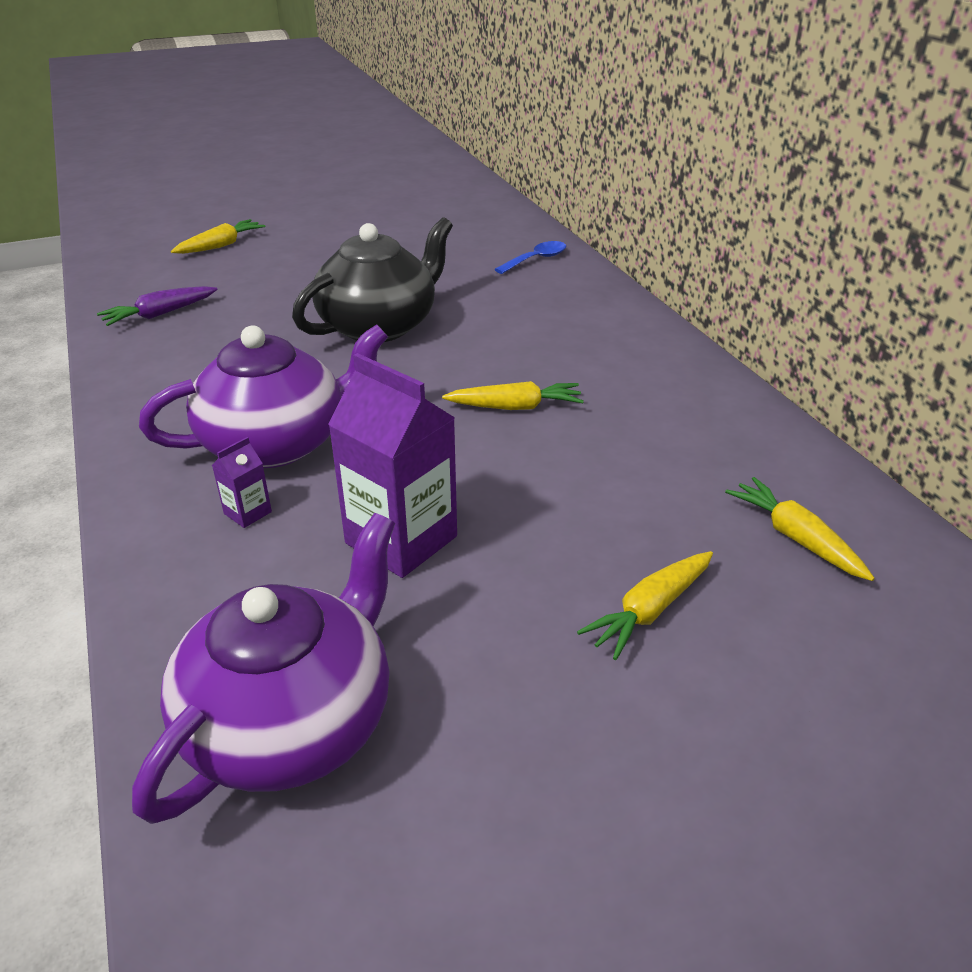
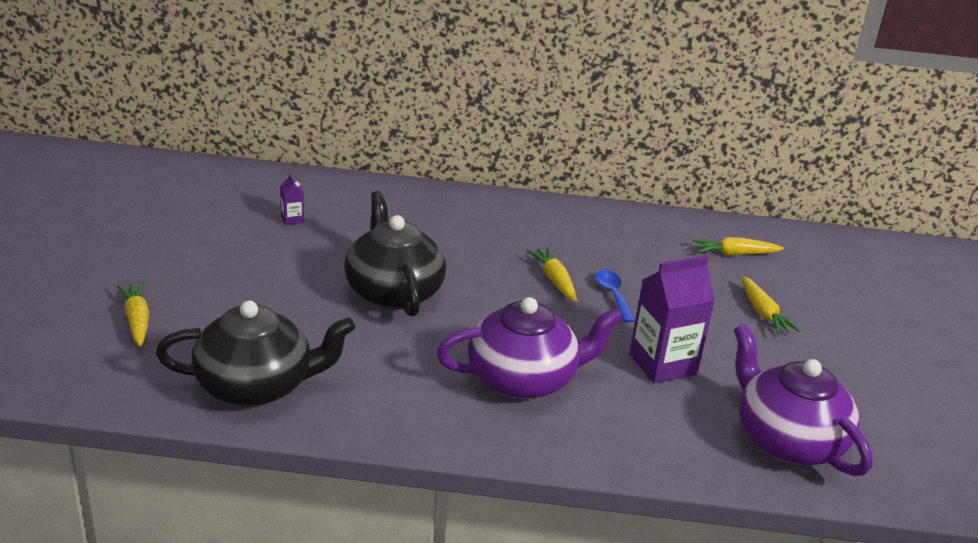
camera: 65 degrees left, 5 degrees down
(160, 314) = (256, 385): purple carrot -> black teapot
(247, 513) = (598, 411): purple carton -> purple carton (292, 219)
(277, 443) = (524, 379): purple teapot -> purple teapot turned 75 degrees clockwise
(515, 407) = (554, 280): yellow carrot -> yellow carrot turned 45 degrees counterclockwise
(536, 260) = (356, 197): blue spoon -> blue spoon (613, 295)

